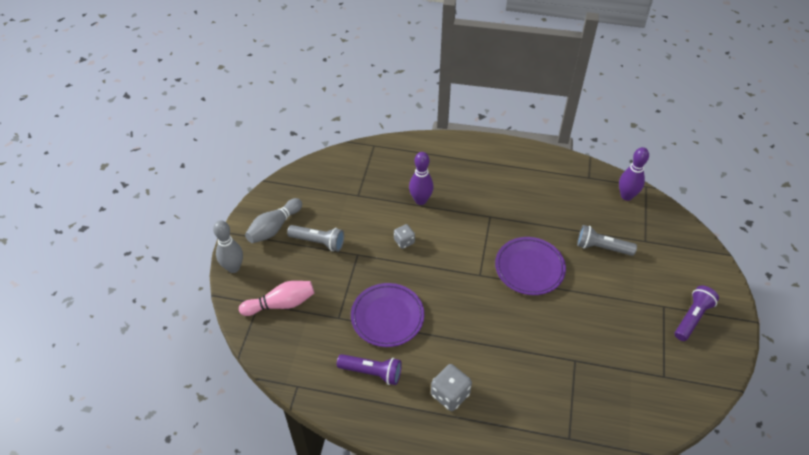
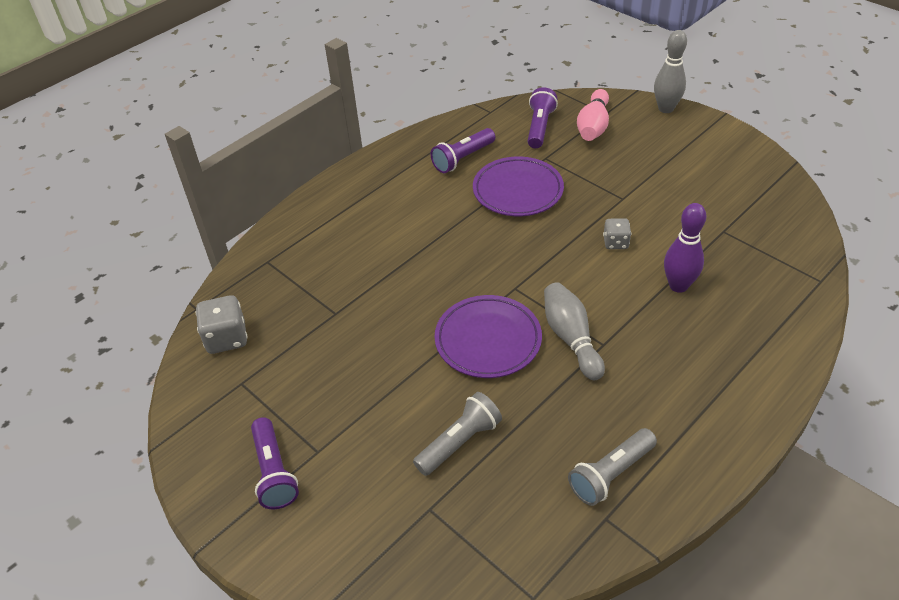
camera: 125 degrees right, 5 degrees down
(274, 228) = (708, 149): grey bowling pin -> grey bowling pin (571, 338)
(301, 339) = (539, 127): none -> purple flashlight
(318, 242) = (663, 175): grey flashlight -> grey flashlight (611, 474)
(450, 394) = (391, 200): grey dice -> grey dice (226, 338)
(626, 196) = (531, 548): purple bowling pin -> none

